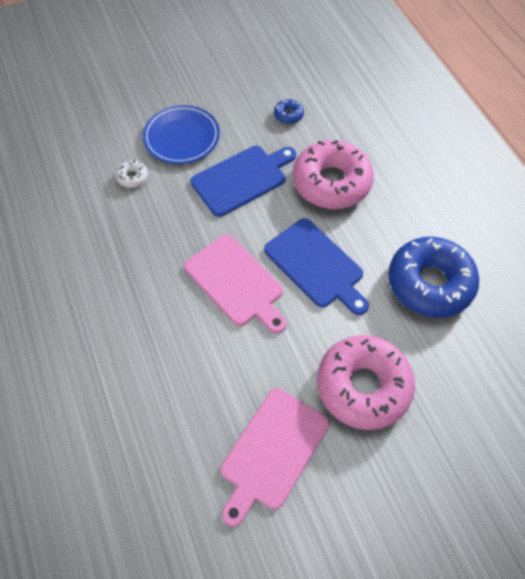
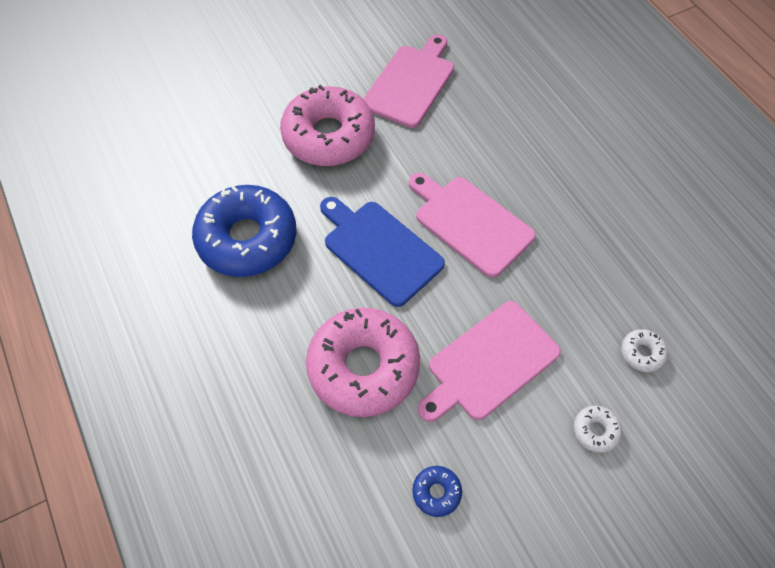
camera: 175 degrees right, 0 degrees up
(181, 137) = (595, 431): blue plate -> white donut
(242, 179) = (489, 363): blue cutting board -> pink cutting board

